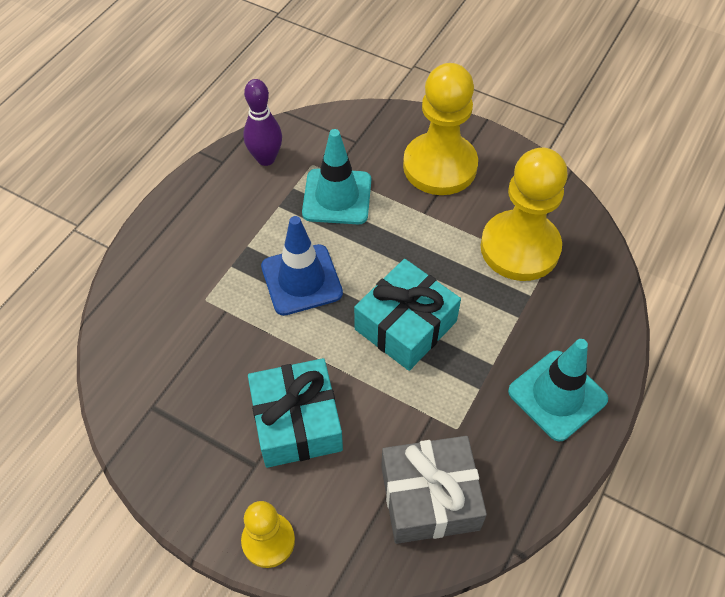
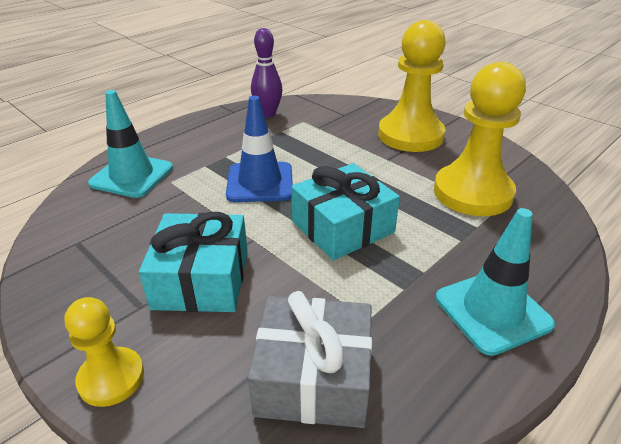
camera: 15 degrees right, 20 degrees down
(337, 197) = (315, 140): turquoise traffic cone -> turquoise traffic cone (132, 176)

